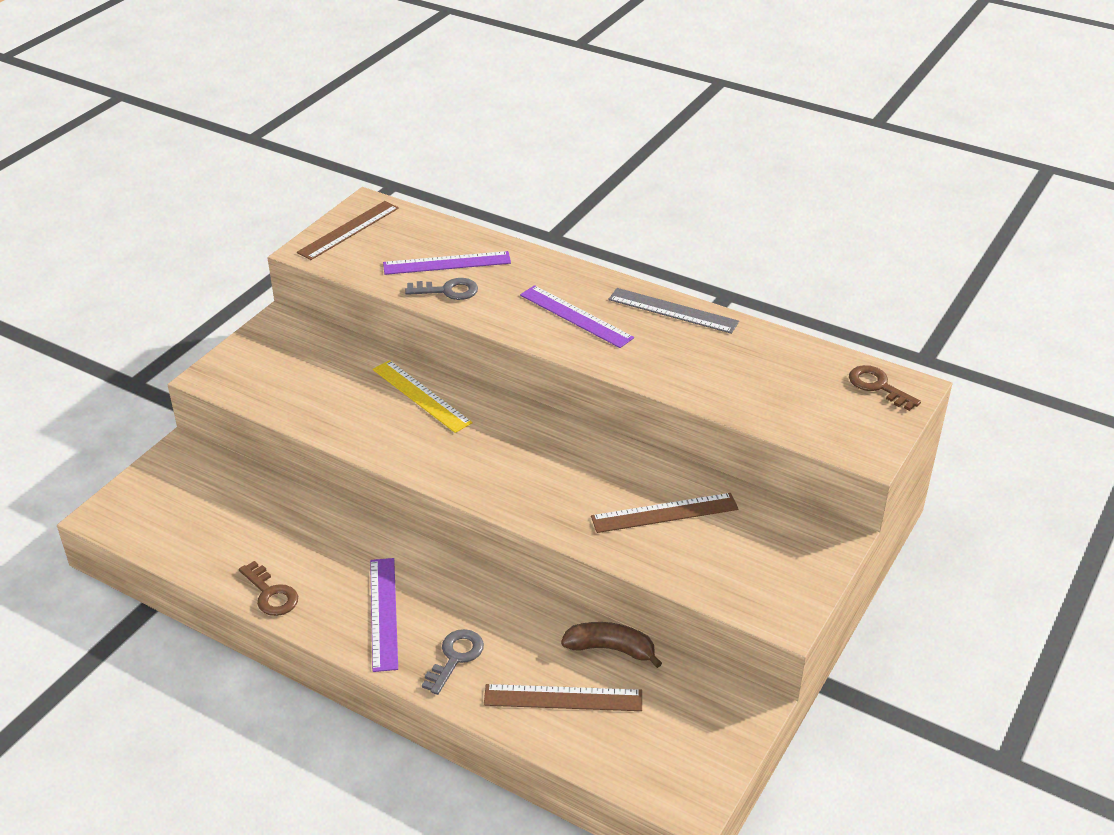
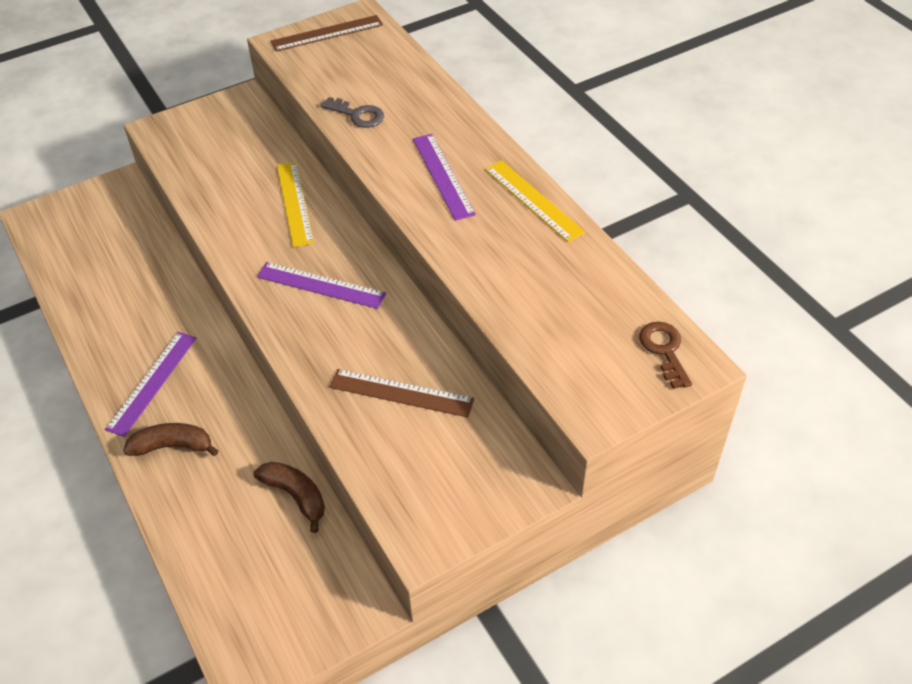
camera: 30 degrees right, 10 degrees up
(271, 594) = (88, 330): brown key -> none
(447, 263) = (378, 89): purple ruler -> purple ruler (321, 285)
(455, 657) = (173, 446): grey key -> brown banana
(563, 698) = (224, 522): brown ruler -> none
(673, 311) = (533, 200): grey ruler -> yellow ruler

